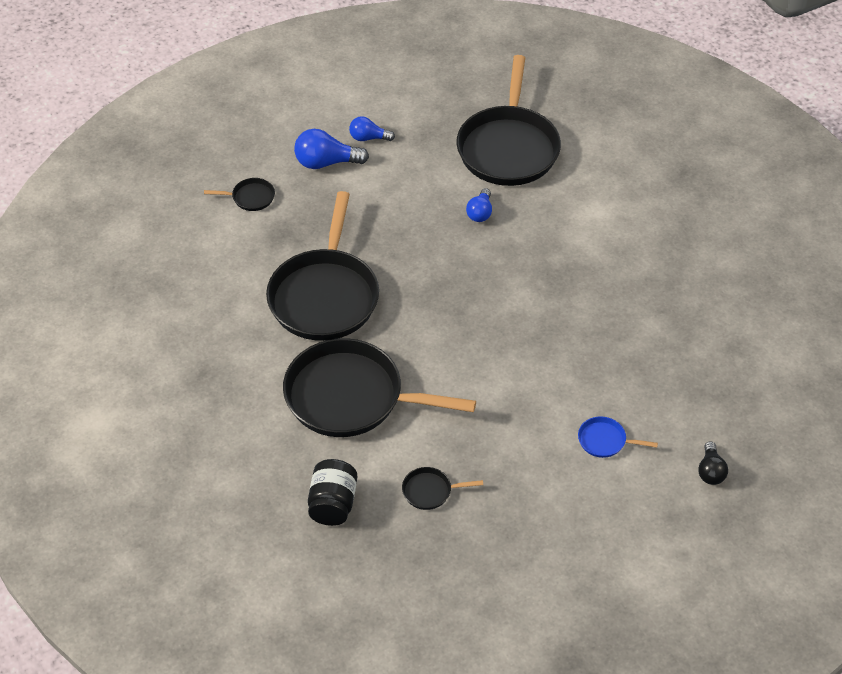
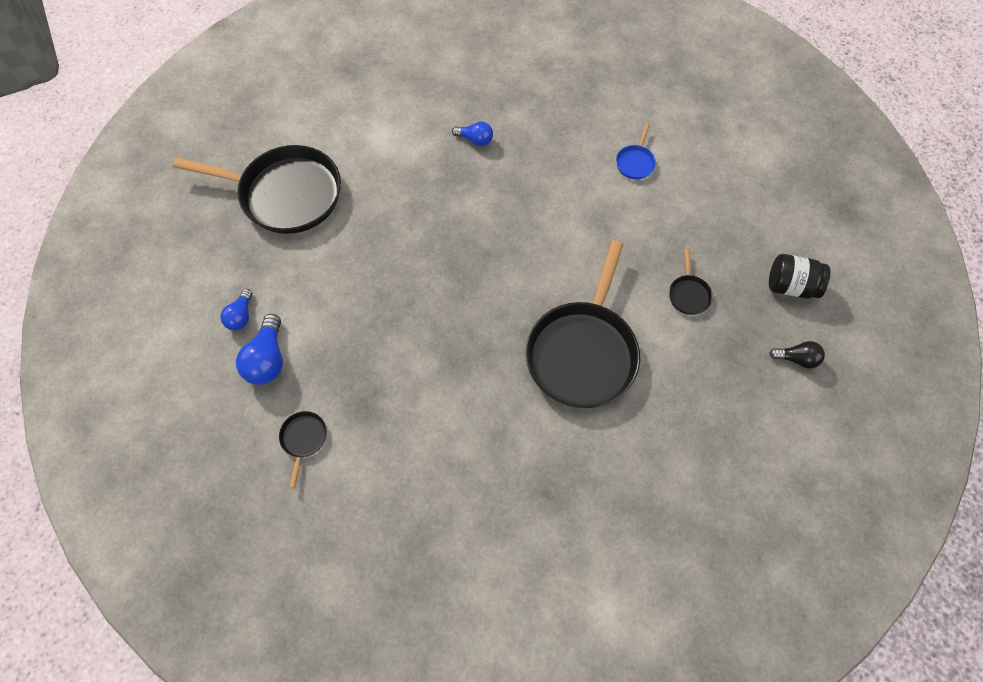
camera: 85 degrees left, 15 degrees up
(325, 296) = (454, 369): black pan -> none
(332, 504) = (705, 374): black jar -> black jar (790, 286)
(480, 212) = (366, 226): blue light bulb -> blue light bulb (475, 140)
(710, 471) = (664, 99): black light bulb -> black light bulb (796, 359)

